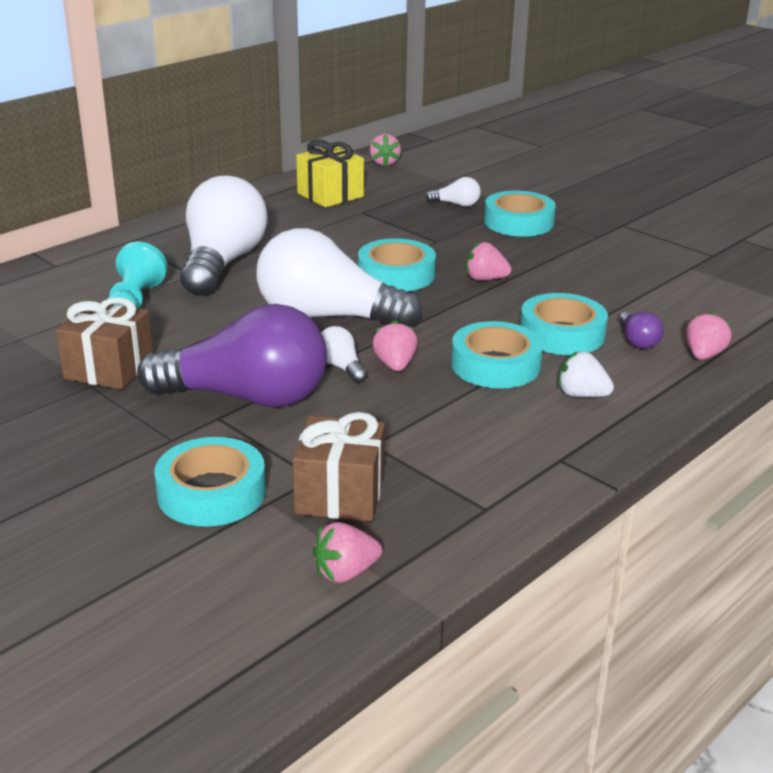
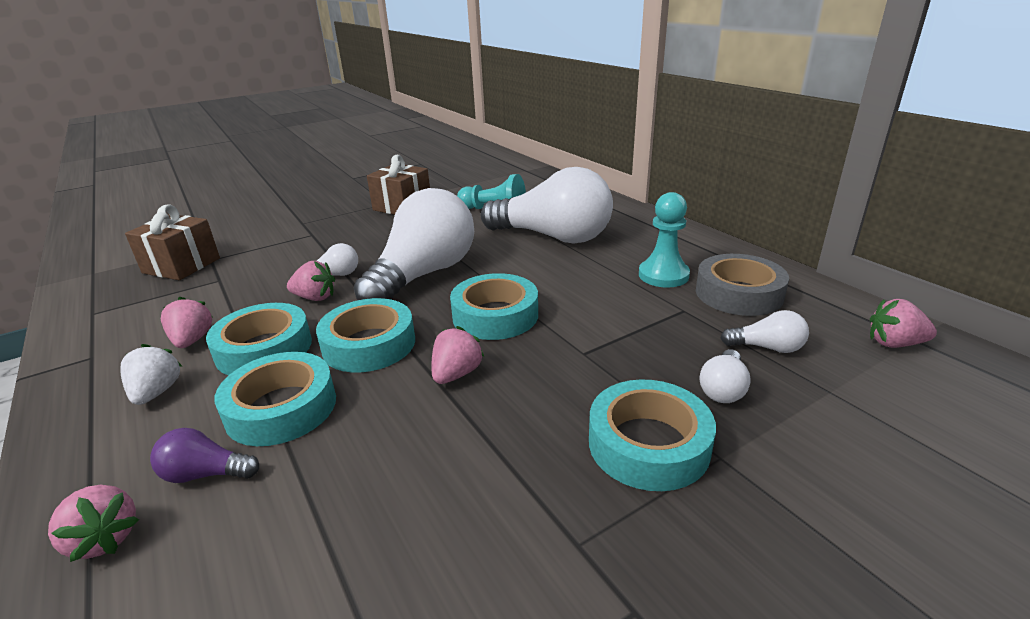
camera: 105 degrees right, 0 degrees up
(211, 493) = (235, 232): turquoise tape -> turquoise tape (369, 344)
(246, 397) = (326, 242): purple light bulb -> none
(304, 217) = (663, 275): none -> turquoise pawn
(330, 195) = (738, 293): yellow gift -> grey tape
(345, 573) = (113, 263): pink strawberry -> pink strawberry (192, 340)
(404, 192) = (767, 347): none -> white light bulb
(581, 395) = (157, 392): white strawberry -> white strawberry turned 45 degrees counterclockwise

